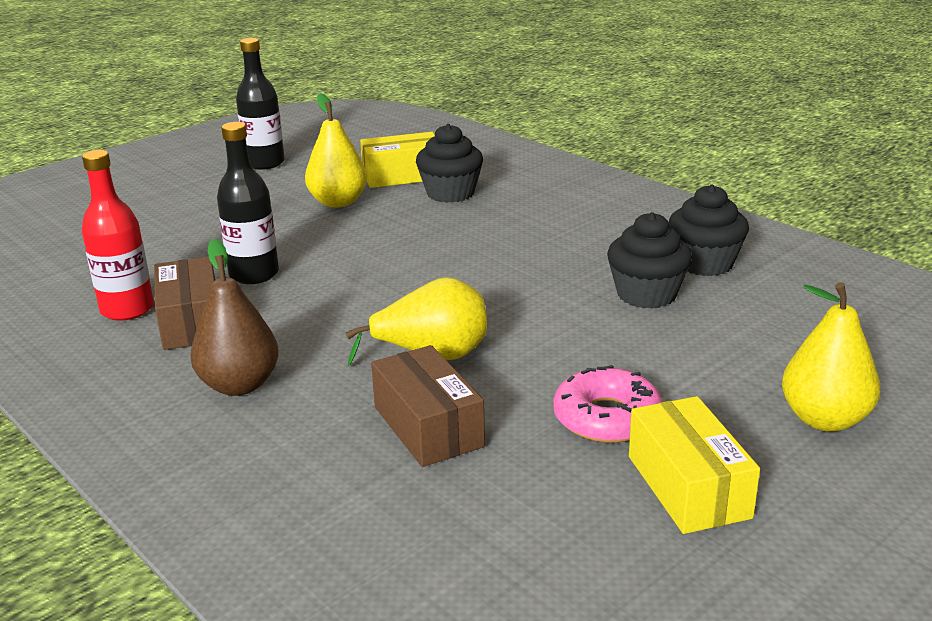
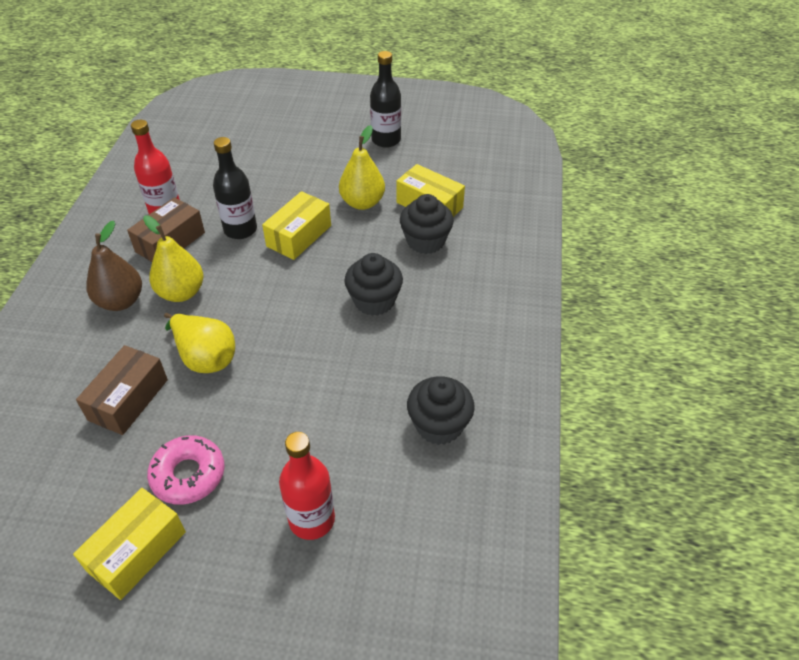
camera: 50 degrees right, 20 degrees up
(327, 247) = (299, 236): none -> yellow box
(646, 294) = (363, 416): black cupcake -> black cupcake (374, 301)
(754, 362) = (312, 519): none -> red bottle
(824, 419) = (261, 592): yellow pear -> yellow pear (181, 293)

